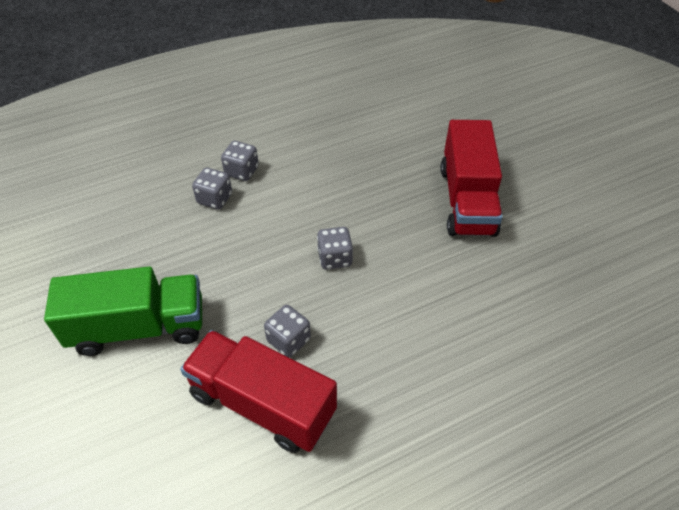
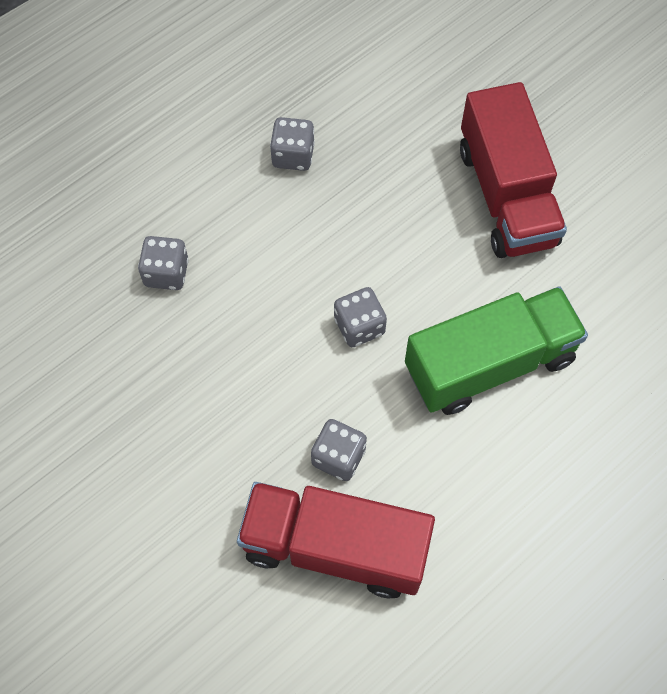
camera: 15 degrees left, 15 degrees up
(138, 327) = (142, 488): green truck -> green truck (489, 364)
(241, 171) = (187, 218): grey dice -> grey dice (293, 155)

